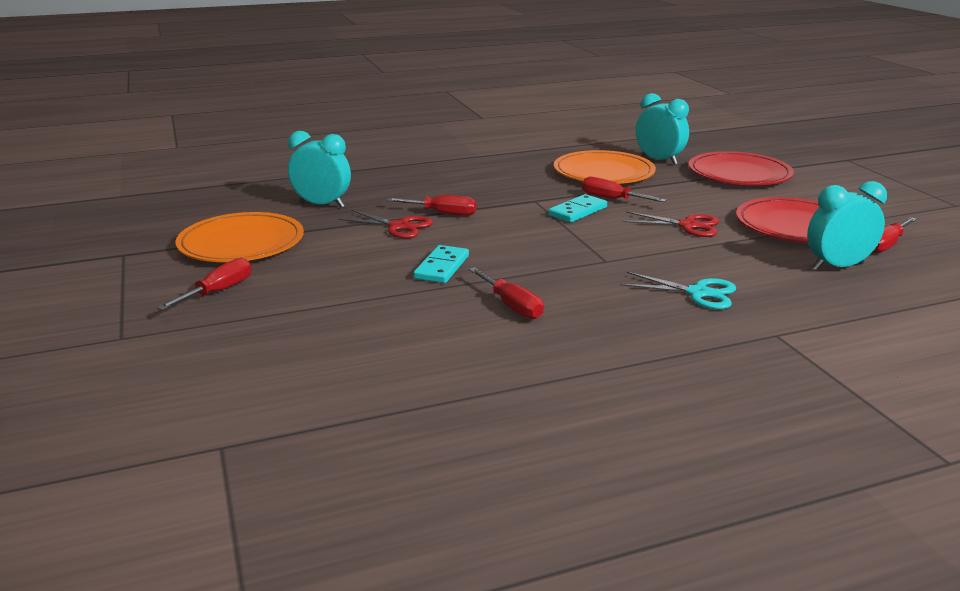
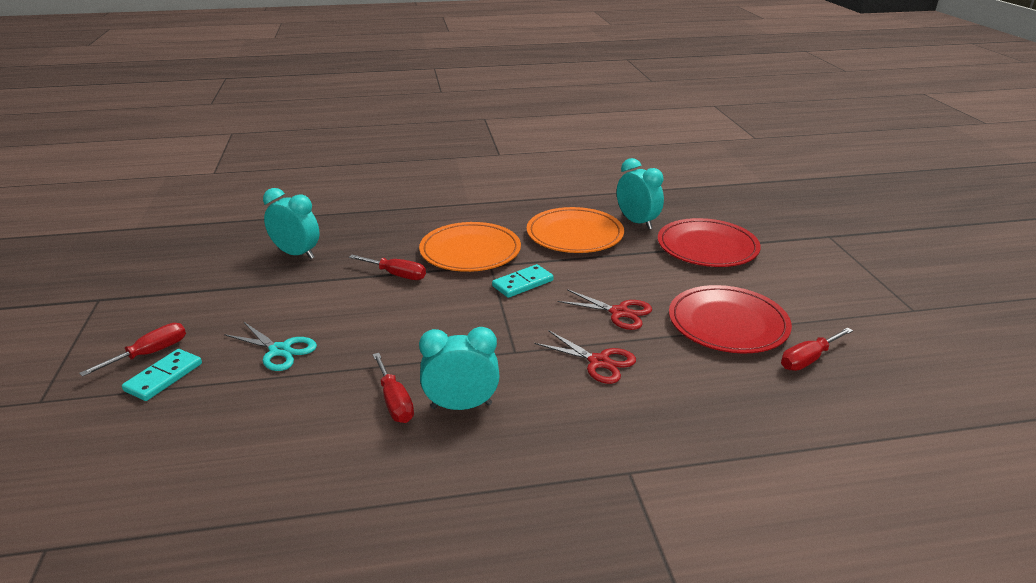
camera: 10 degrees right, 5 degrees up
(241, 243) = (202, 295): orange plate -> orange plate (470, 251)
(399, 226) = (349, 288): red scissors -> red scissors (599, 362)
(441, 267) = (358, 344): turquoise domino -> turquoise domino (163, 377)
(612, 199) = (564, 270): red screwdriver -> none
(698, 293) = (581, 405): turquoise scissors -> turquoise scissors (280, 350)
(837, 266) = (741, 384): turquoise clock -> turquoise clock (461, 406)

